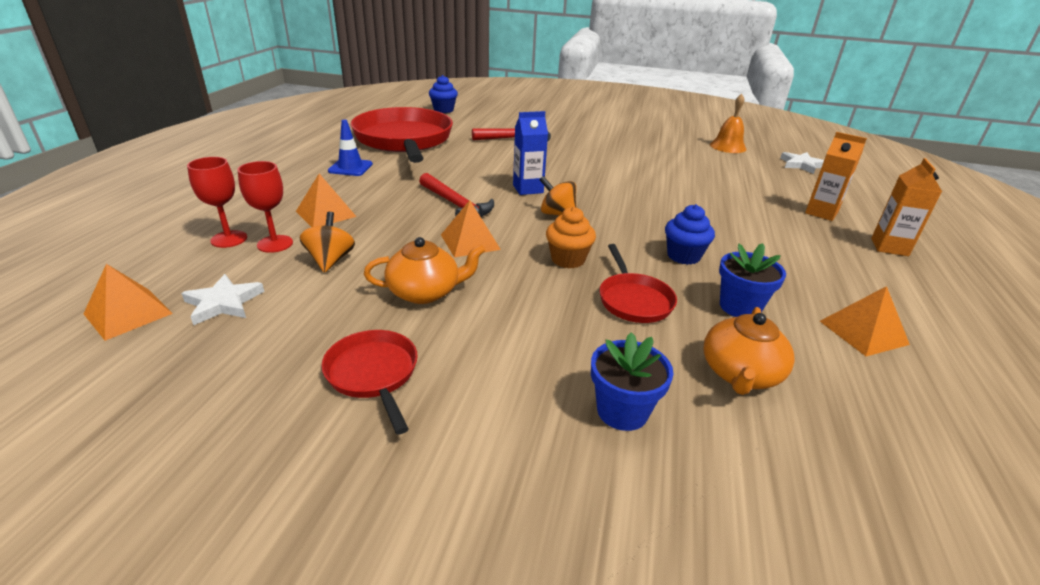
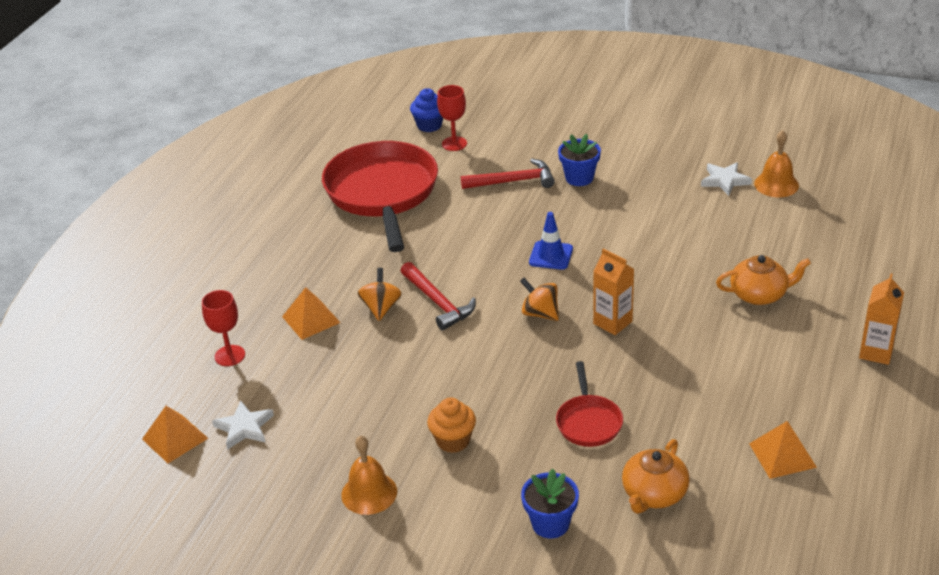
camera: 10 degrees right, 5 degrees up
(275, 244) = (271, 361): red goblet -> red goblet (454, 144)
(330, 260) = (323, 380): orange spinning top -> orange spinning top (381, 308)
(350, 168) = (327, 247): blue traffic cone -> blue traffic cone (551, 256)
(373, 374) = (369, 493): red pan -> orange bell
(425, 292) = (407, 415): orange teapot -> orange teapot (759, 294)
(470, 242) = (449, 354): orange pyramid -> none
(528, 189) = (515, 274): blue carton -> none
(568, 259) = (539, 375): orange cupcake -> orange cupcake (453, 441)
(683, 256) = (653, 368): blue cupcake -> none
(740, 307) = (682, 429): blue flower pot -> blue flower pot (579, 178)
(801, 165) = (854, 217): white star -> white star (724, 180)
(821, 213) = (831, 302): orange carton -> orange carton (612, 322)

